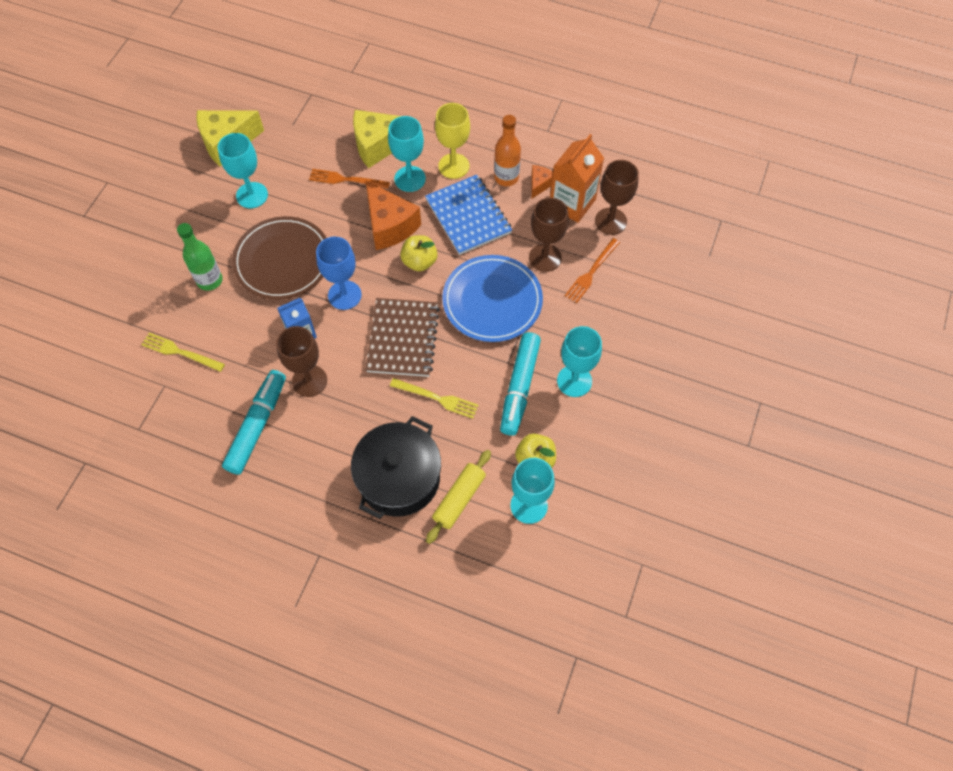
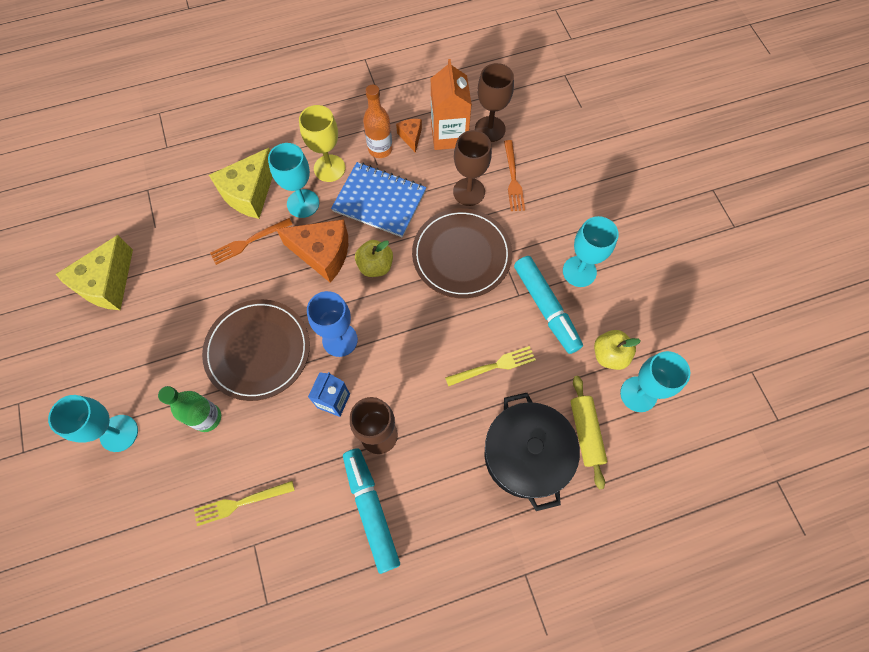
camera: 40 degrees left, 5 degrees up
(252, 195) = (175, 314): turquoise goblet -> turquoise goblet (119, 433)
(403, 339) = (421, 339): brown notebook -> none
(492, 301) = (461, 255): blue plate -> brown plate

